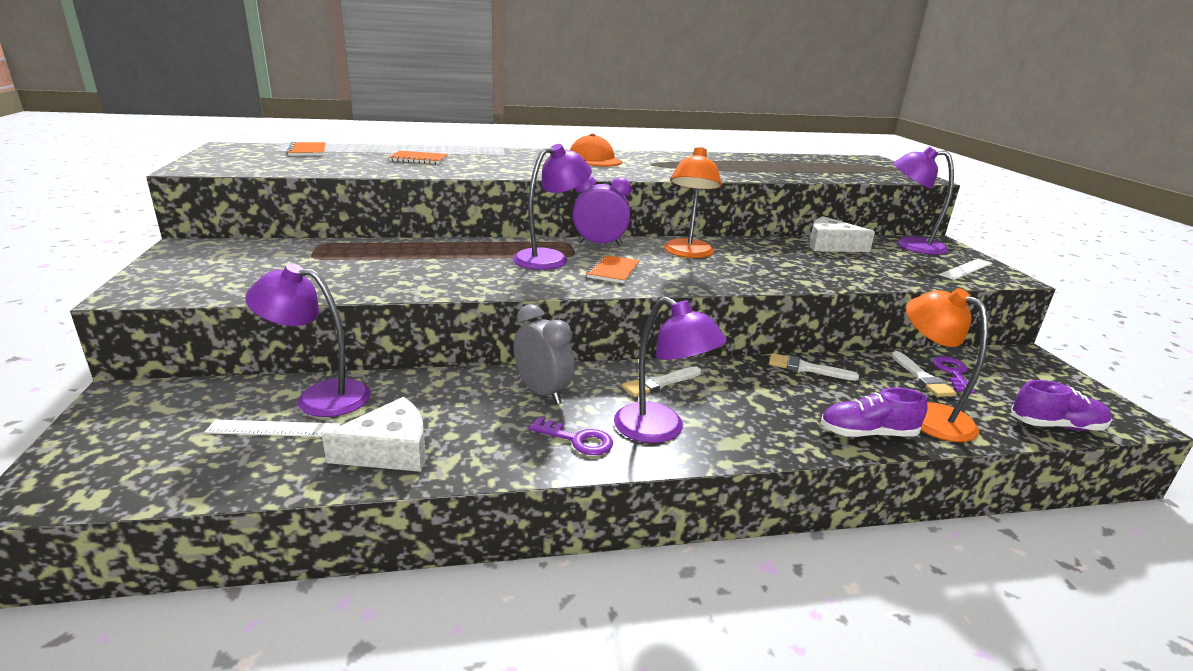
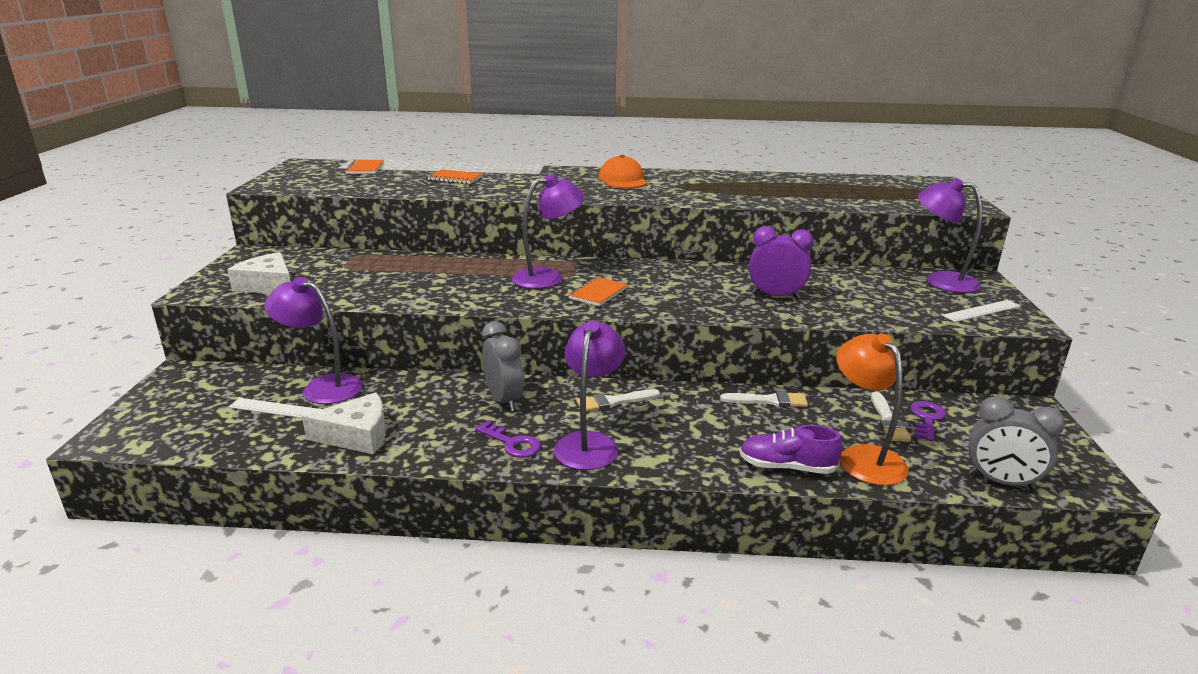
camera: 15 degrees right, 0 degrees up
(599, 244) = (604, 265): purple clock -> purple clock (775, 296)
(660, 430) = (589, 443): purple lamp -> purple lamp turned 135 degrees counterclockwise
(687, 253) = (684, 279): orange lamp -> none
(806, 368) = (769, 400): white brush -> white brush turned 150 degrees clockwise
(830, 245) = (846, 277): white cheese -> white cheese (268, 285)
(1056, 426) = (1001, 482): purple shoe -> grey clock

